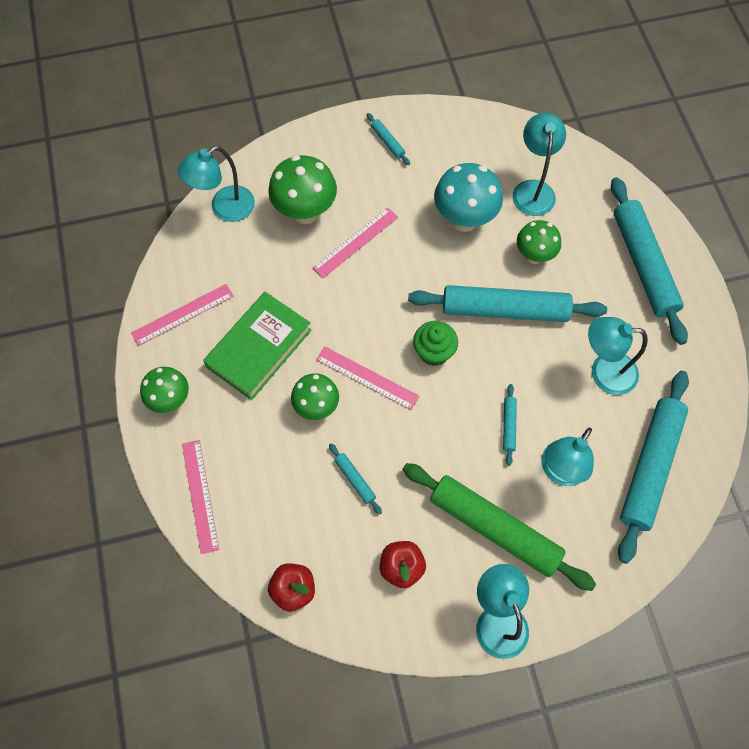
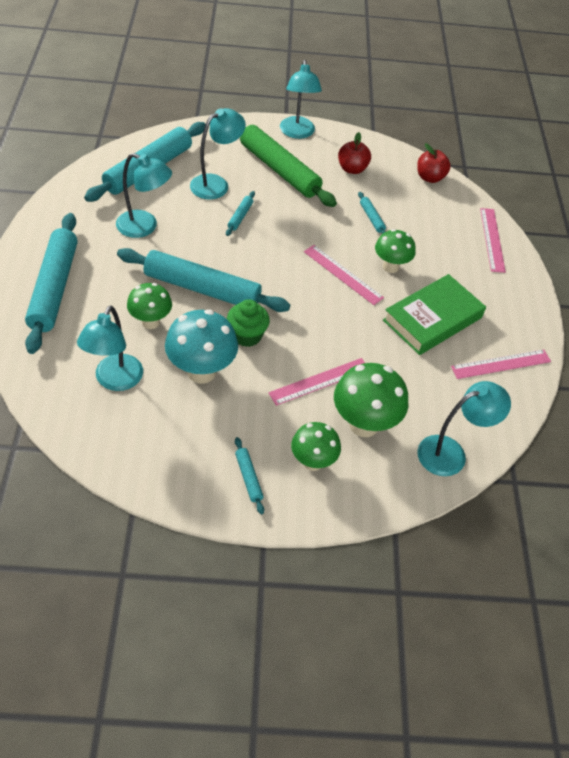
camera: 170 degrees left, 15 degrees down
(170, 400) = (514, 303): green mushroom -> green mushroom (312, 462)
(434, 352) = (279, 276): green cupcake -> green cupcake (247, 336)

